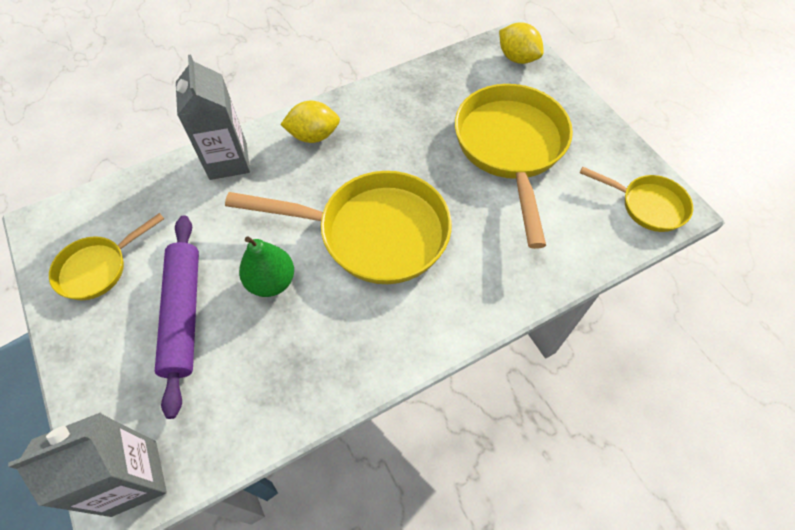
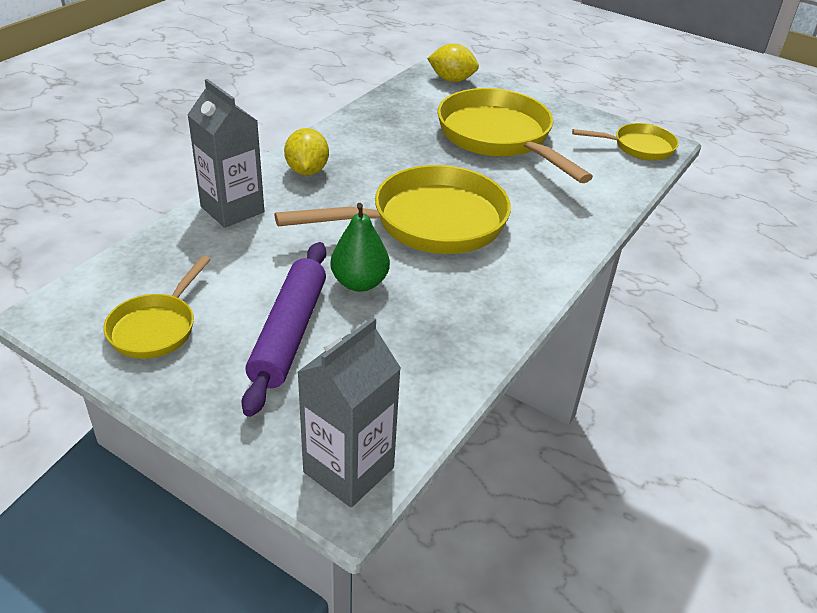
camera: 30 degrees left, 20 degrees down
(183, 314) = (288, 333): purple rolling pin -> purple rolling pin turned 45 degrees clockwise
(313, 136) = (307, 171): yellow lemon -> yellow lemon turned 60 degrees counterclockwise

